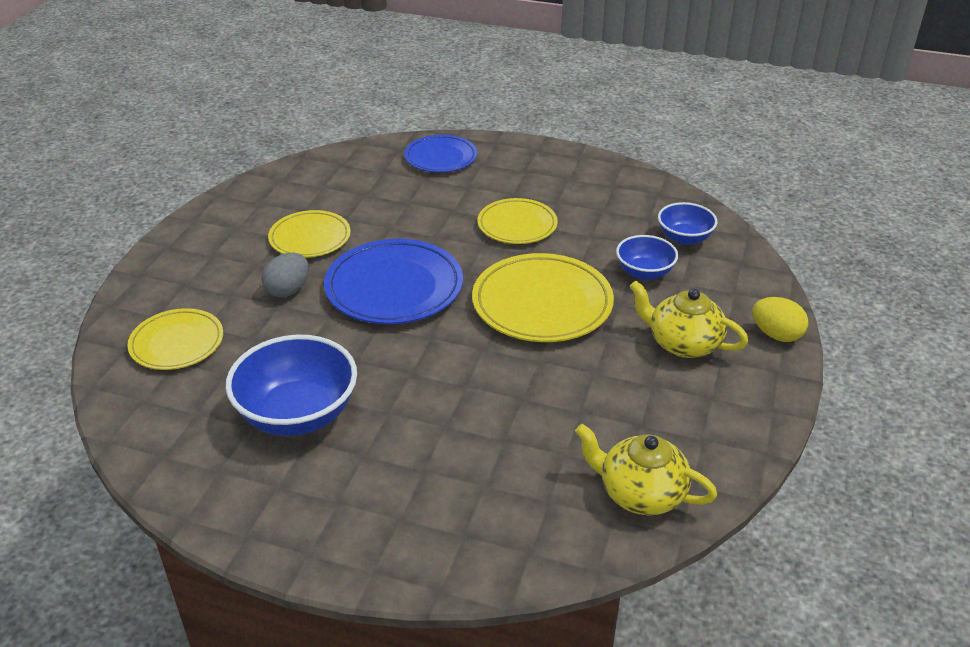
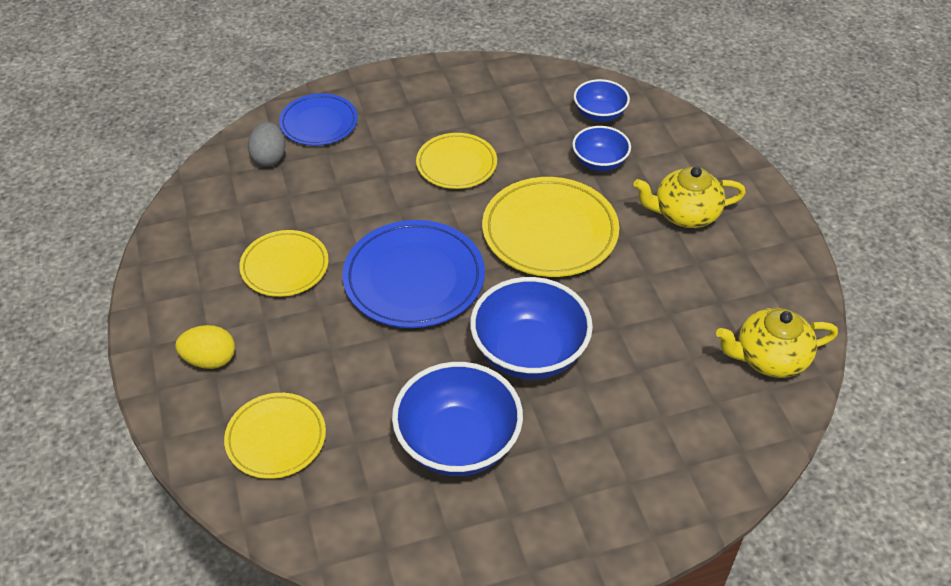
camera: 35 degrees left, 10 degrees up
(288, 290) = (322, 330): grey egg -> grey egg (269, 157)
(426, 380) = (529, 352): none -> blue bowl
(776, 335) = (740, 173): yellow egg -> yellow egg (210, 360)

